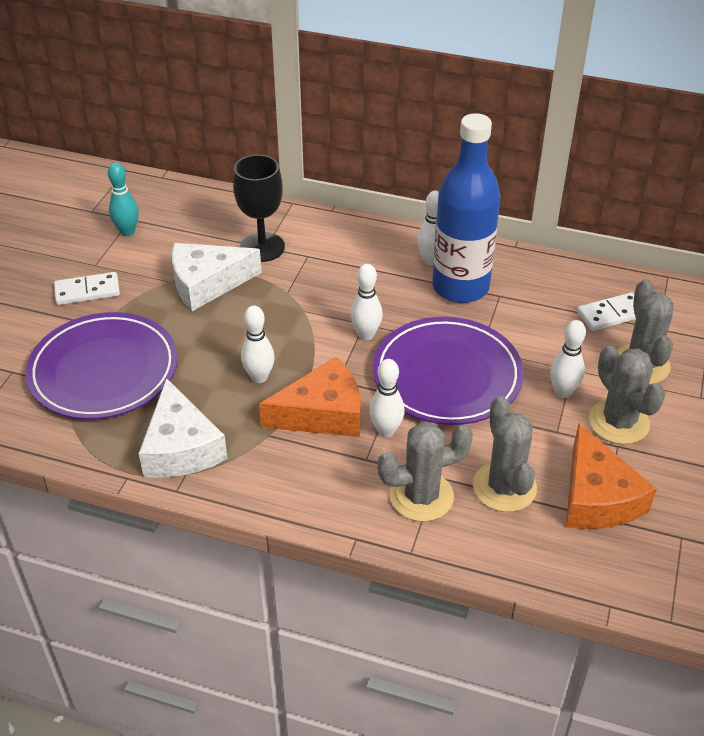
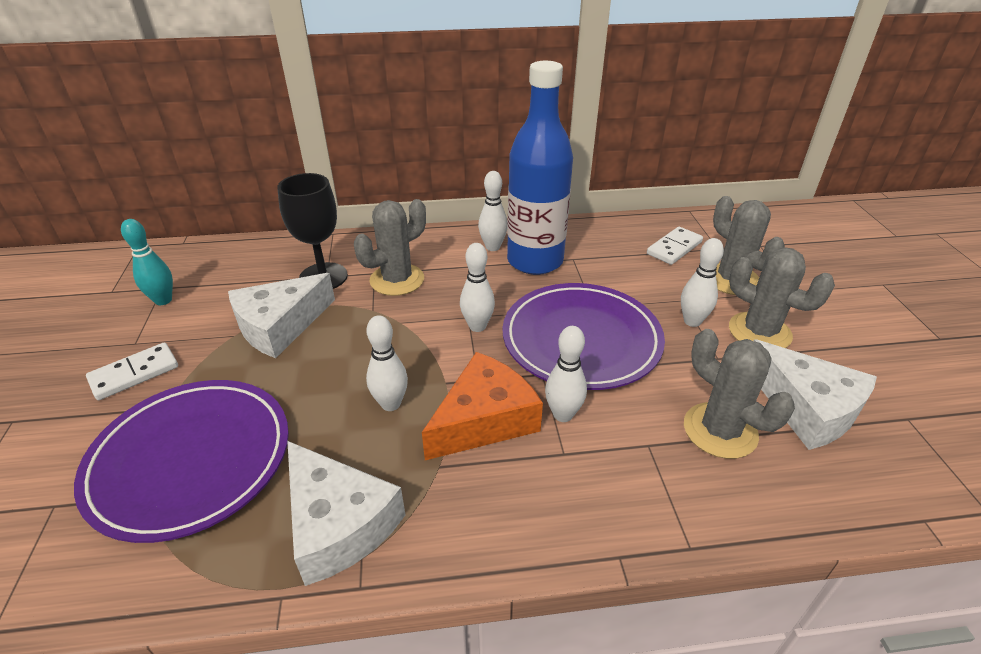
camera: 25 degrees left, 5 degrees down
(421, 496) = (650, 473): grey cactus -> grey cactus (397, 280)
(596, 497) = (806, 408): orange cheese -> white cheese

